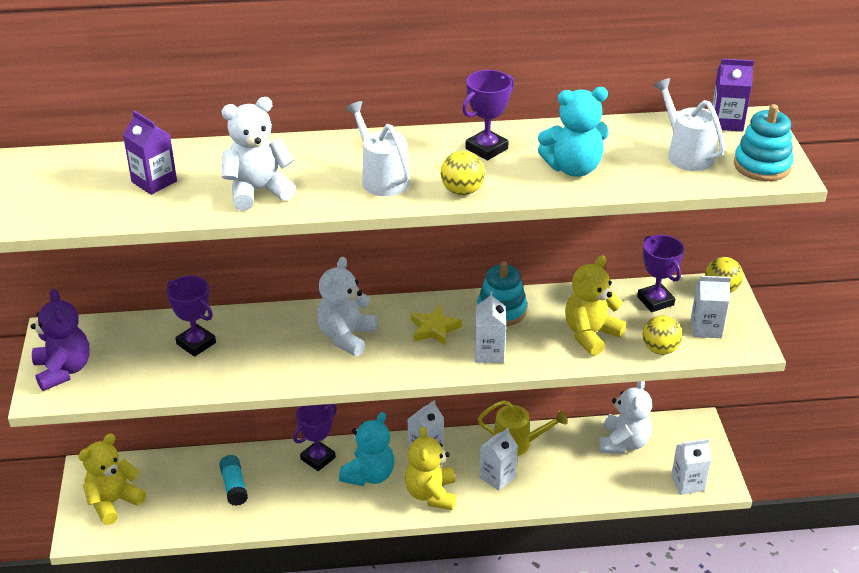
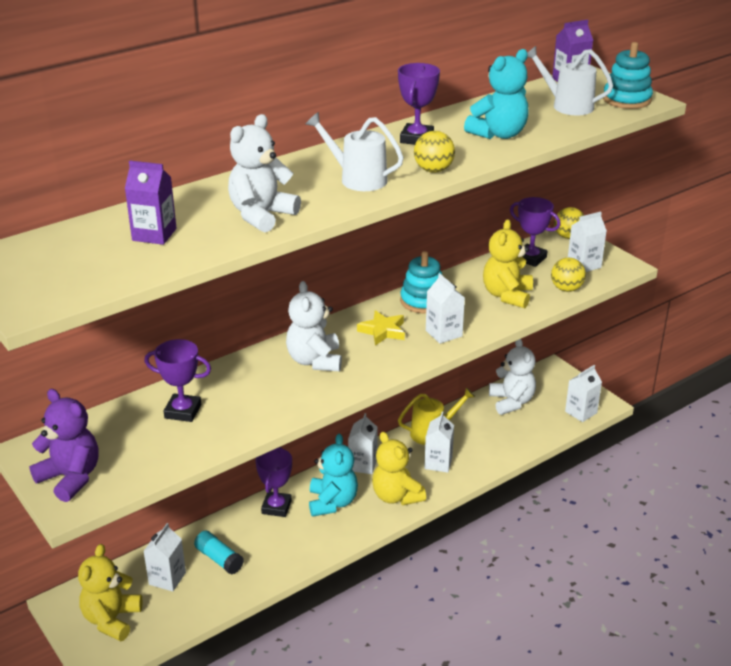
camera: 30 degrees left, 5 degrees down
(181, 485) = (167, 578): none -> white carton

